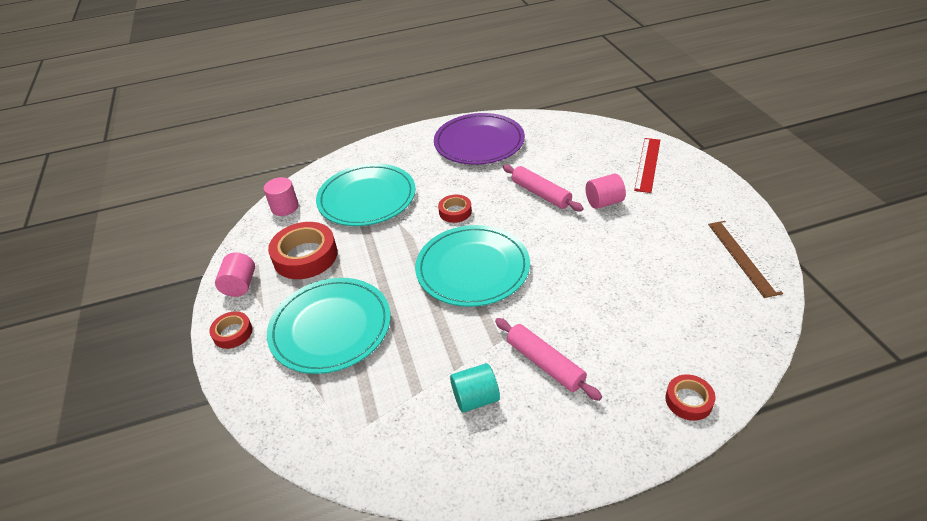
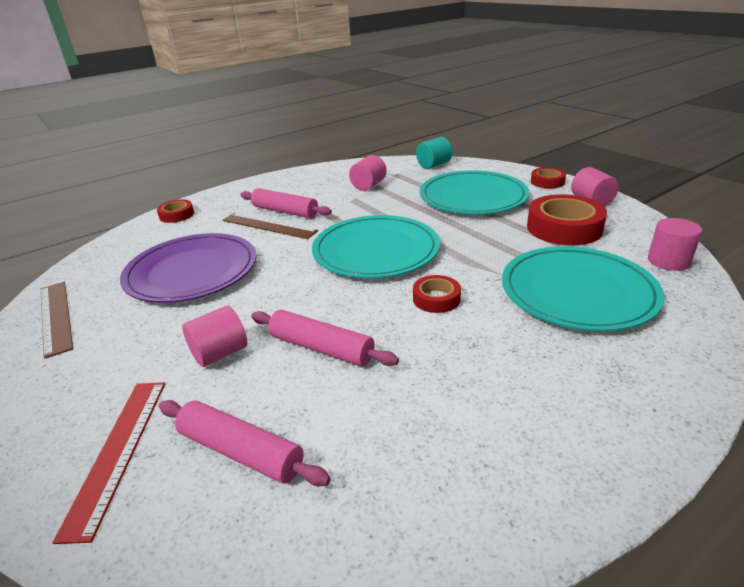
camera: 160 degrees right, 10 degrees down
(424, 397) = (368, 185): none -> pink cylinder
(475, 398) = (332, 191): turquoise cylinder -> turquoise cylinder (434, 165)
(479, 142) = (490, 440): purple plate -> purple plate (192, 271)
(566, 338) = (269, 225): none -> brown ruler
(588, 155) = (240, 451): none -> pink rolling pin

